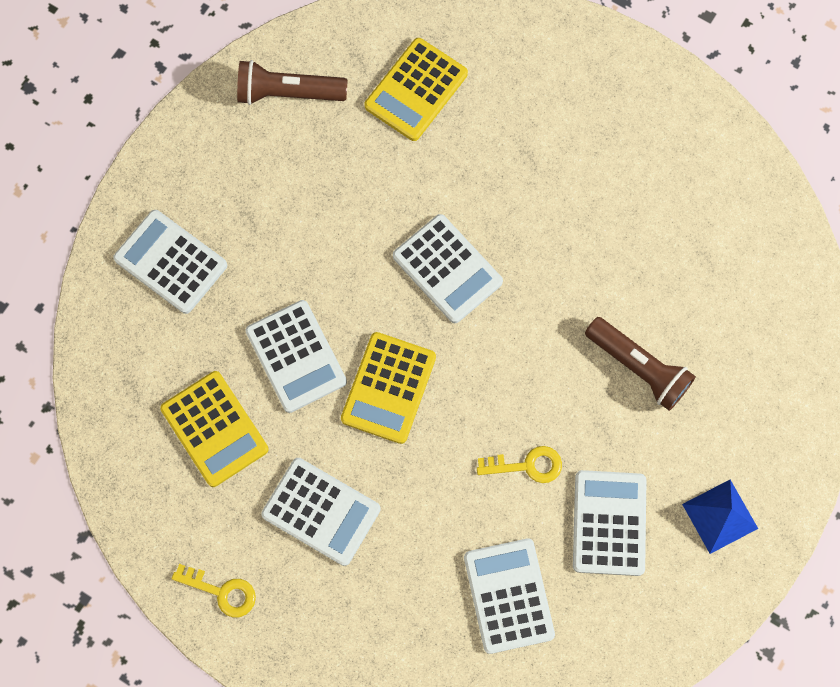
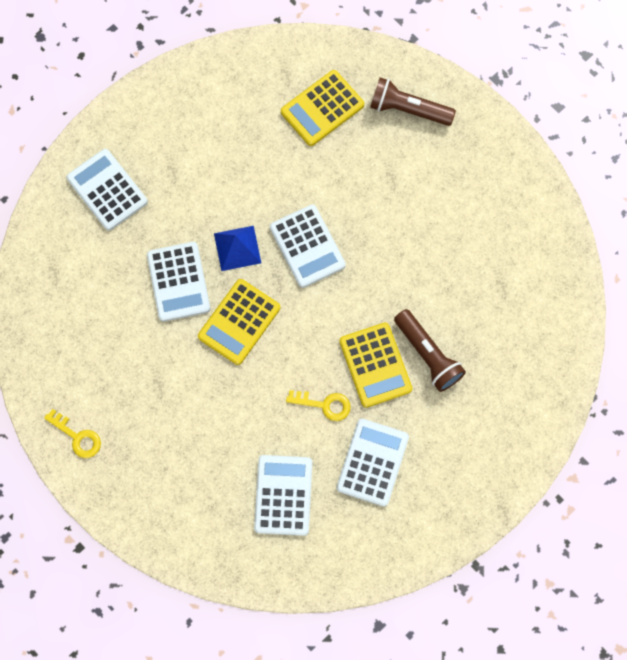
camera: 15 degrees right, 0 degrees up
(214, 429) = (105, 319): yellow calculator -> yellow calculator (375, 365)
(288, 93) = (227, 87): brown flashlight -> brown flashlight (408, 109)
(321, 511) = (165, 398): white calculator -> none
(720, 516) = (456, 479): blue pyramid -> blue pyramid (237, 248)

